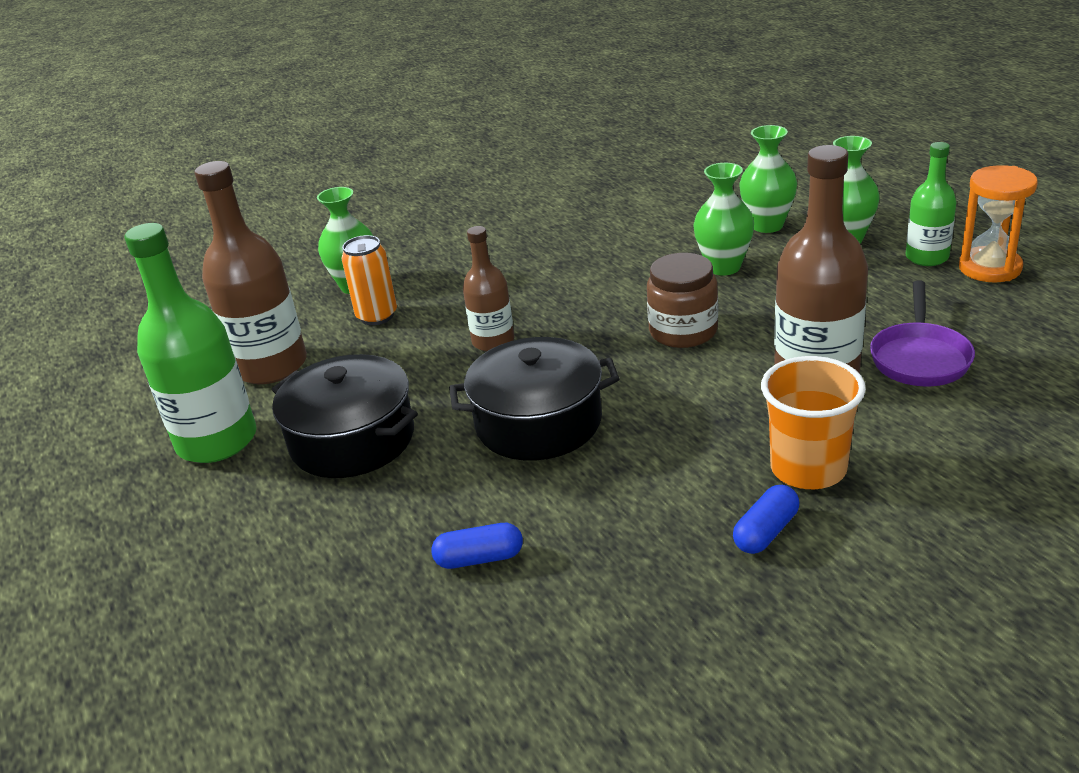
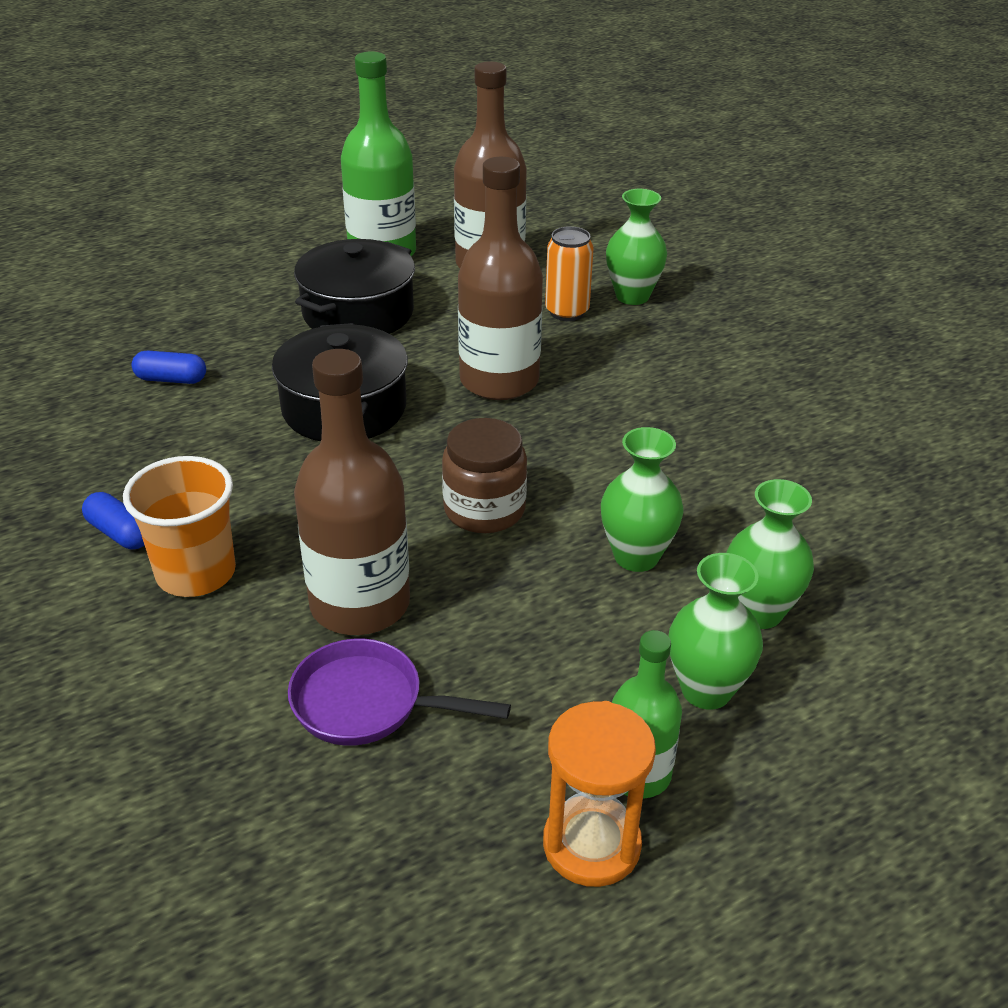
camera: 85 degrees right, 5 degrees up
(479, 558) = (171, 379): blue capsule -> blue capsule turned 75 degrees counterclockwise
(493, 341) = (499, 381): brown bottle -> brown bottle, size x1.73

